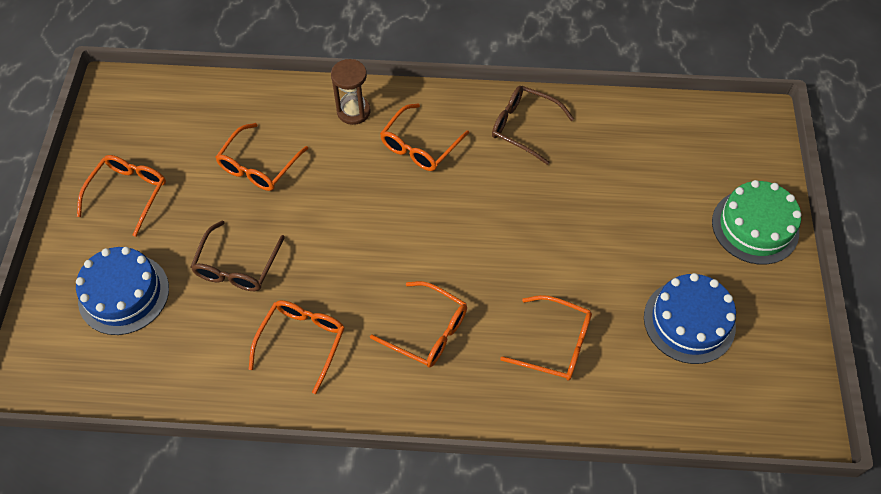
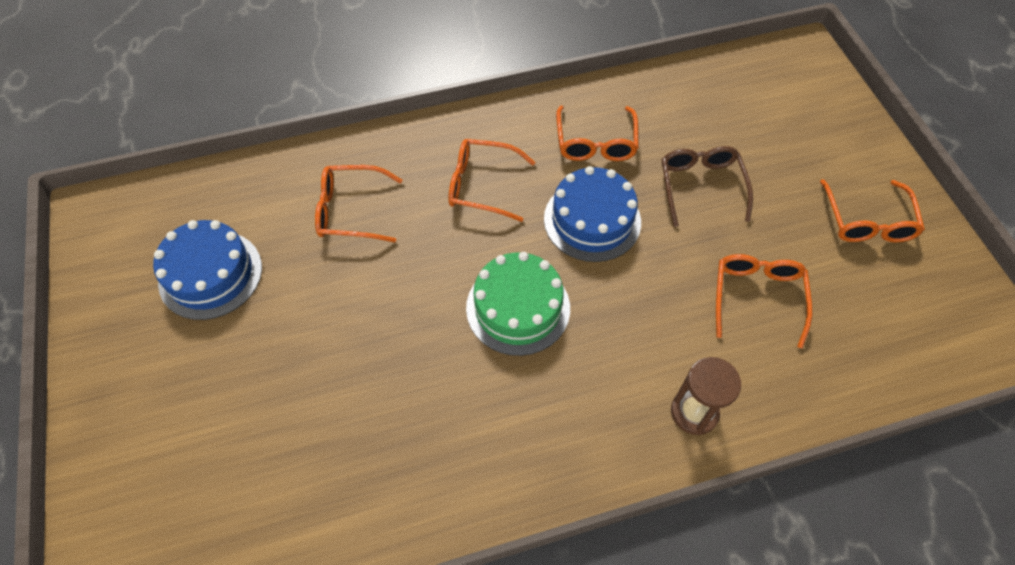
camera: 160 degrees right, 0 degrees up
(124, 294) = (785, 132): blue cake -> blue cake (592, 220)
(420, 145) = (583, 390): orange glasses -> none
(524, 127) = (457, 468): brown glasses -> none
(755, 227) = (125, 416): green cake -> green cake (518, 308)

